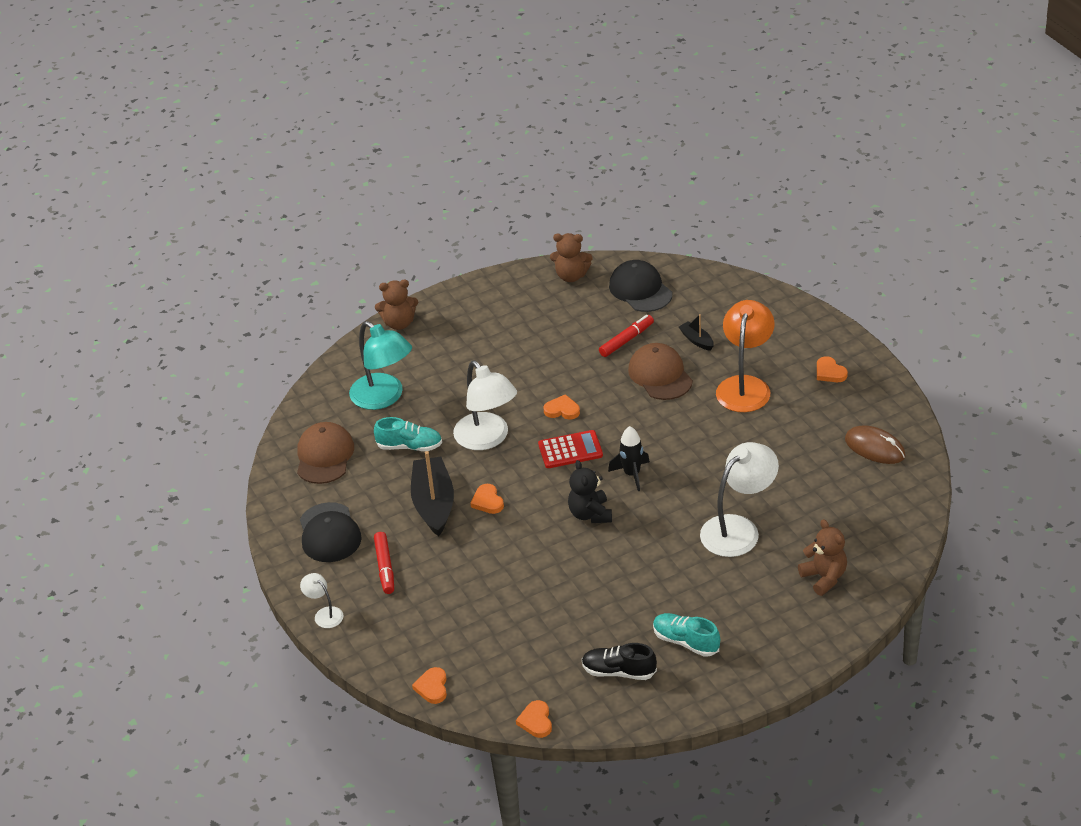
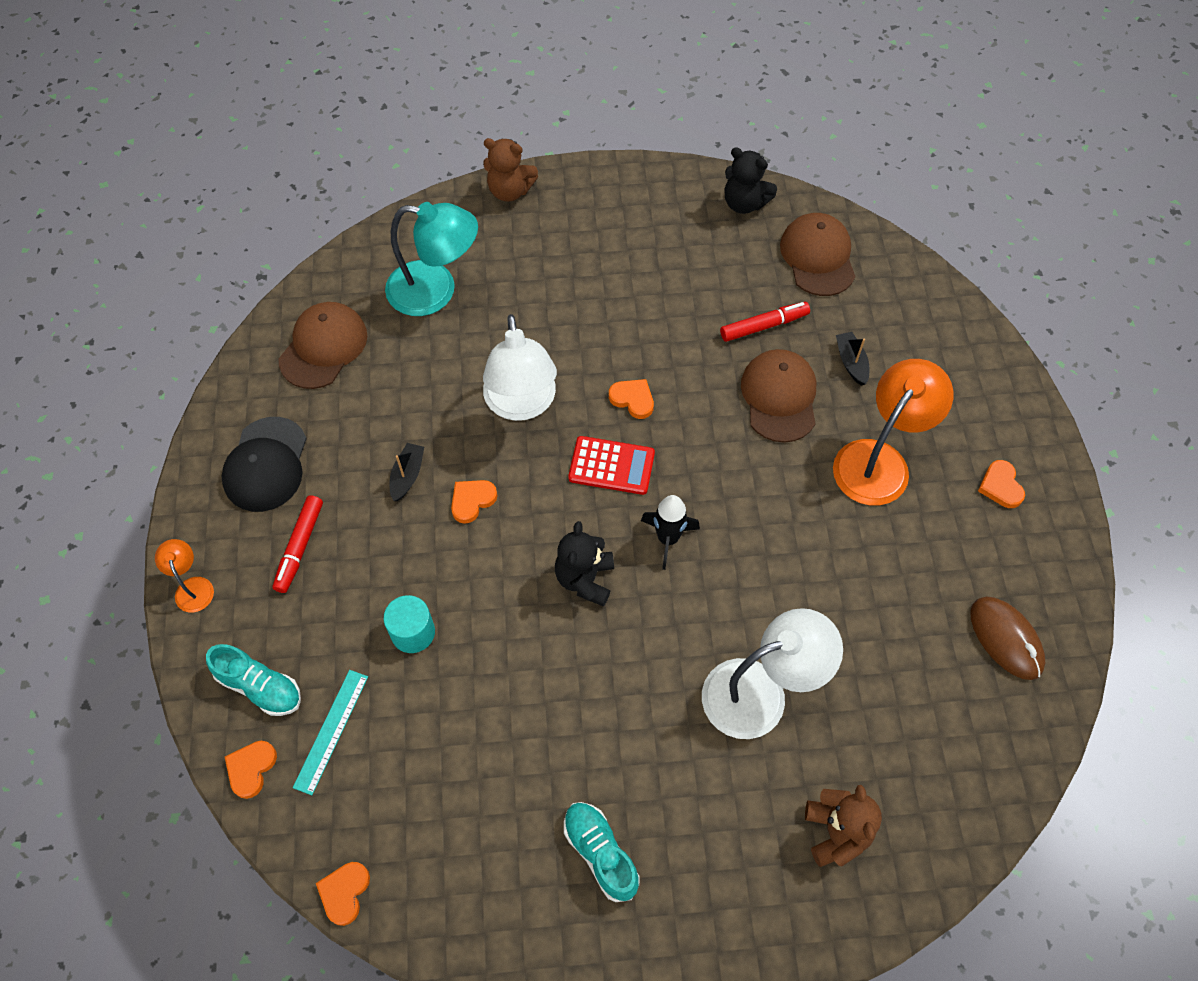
camera: 20 degrees right, 20 degrees up
(324, 614) = (192, 587): white lamp -> orange lamp
(384, 397) = (435, 291): turquoise lamp -> turquoise lamp turned 60 degrees counterclockwise
(409, 446) = (426, 375): turquoise shoe -> turquoise shoe (260, 687)
(433, 504) = (407, 475): black boat -> black boat, size x0.48
(473, 649) = (331, 731): none -> turquoise ruler
(487, 501) = (472, 501): orange heart -> orange heart turned 45 degrees clockwise
(493, 582) = (413, 632): none -> turquoise cylinder
(571, 276) = (744, 203): brown teddy bear -> black teddy bear
(619, 671) = (490, 861): black shoe -> none
(640, 290) = (818, 257): black cap -> brown cap

